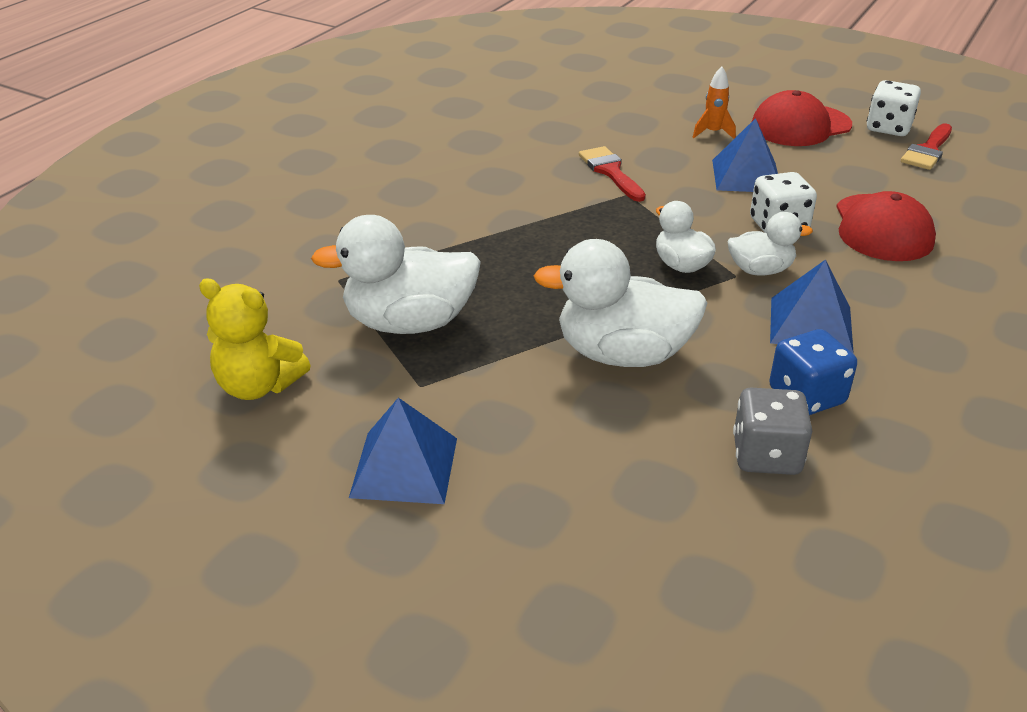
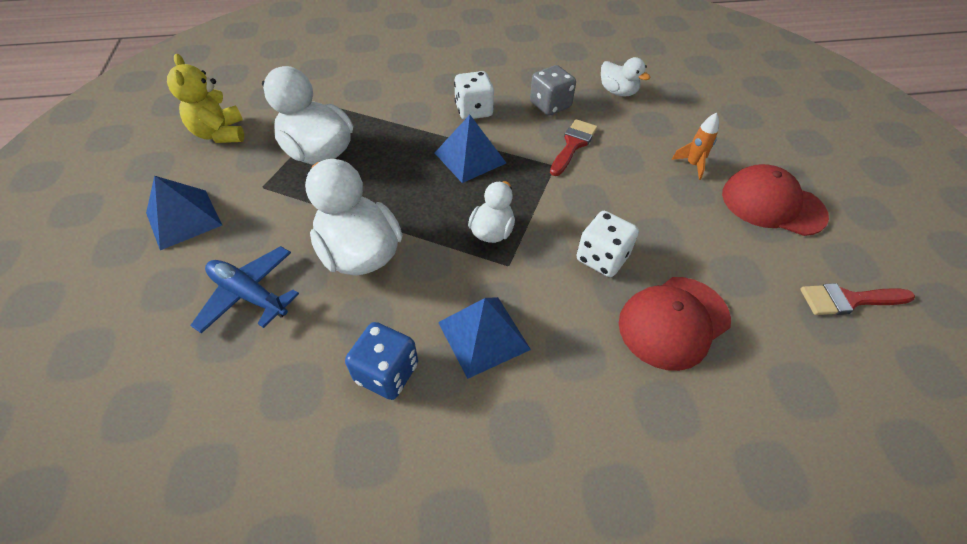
camera: 50 degrees right, 15 degrees up
(606, 452) = (249, 295): none -> blue plane
(746, 176) = (653, 209): blue pyramid -> blue pyramid (470, 158)
(760, 270) = (529, 275): white duck -> white duck (618, 92)
(766, 455) = (298, 379): grey dice -> grey dice (550, 105)
(888, 128) = (850, 257): white dice -> white dice (474, 111)

